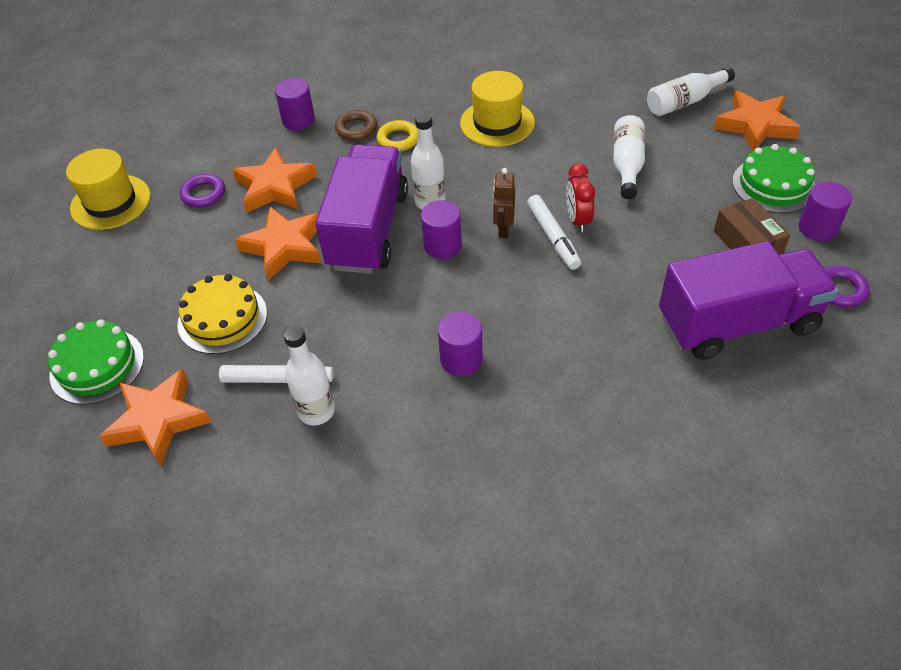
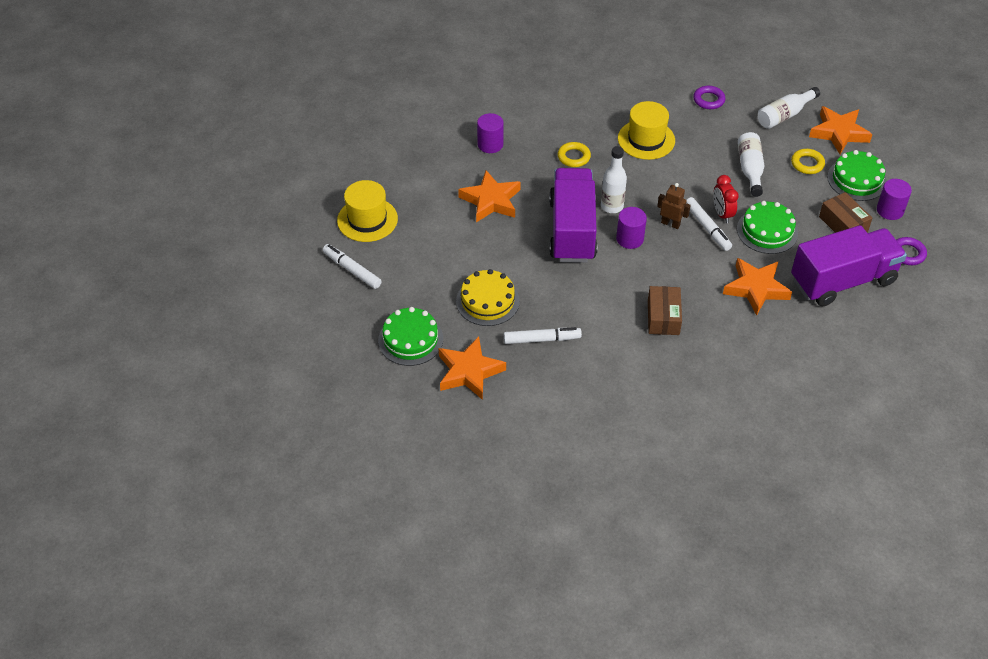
camera: 10 degrees left, 0 degrees up
(62, 265) = (352, 270): none -> white marker
(203, 194) = (437, 209): purple ring -> purple ring (708, 100)
(284, 247) = (514, 246): orange star -> orange star (756, 288)
(316, 411) = (575, 358): white bottle -> none
(356, 129) = (538, 150): brown ring -> none
(461, 359) = (663, 317): purple cylinder -> brown box
(503, 229) = (670, 224): brown robot -> brown robot turned 120 degrees clockwise
(636, 246) = (767, 231): none -> green cake
(706, 162) = (807, 164): none -> yellow ring

